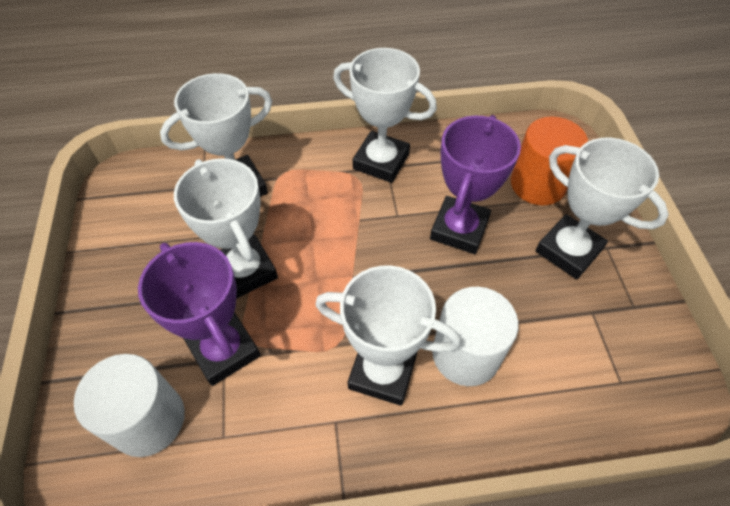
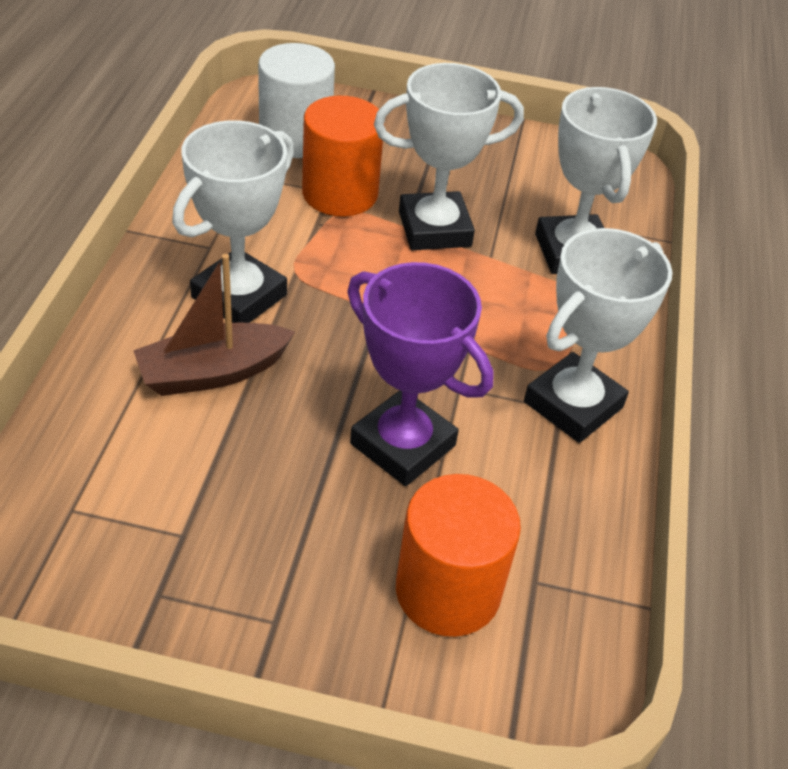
camera: 105 degrees right, 10 degrees down
(224, 350) = (340, 193): purple trophy -> orange cylinder
(465, 354) = (213, 373): white cylinder -> brown boat
(568, 250) = (297, 562): white trophy -> none

